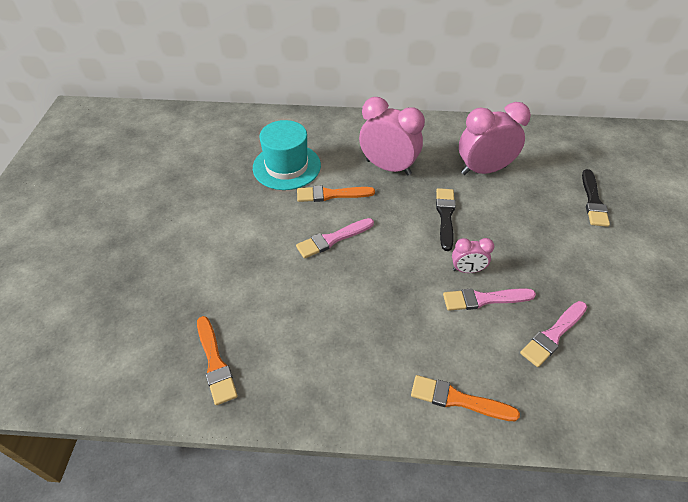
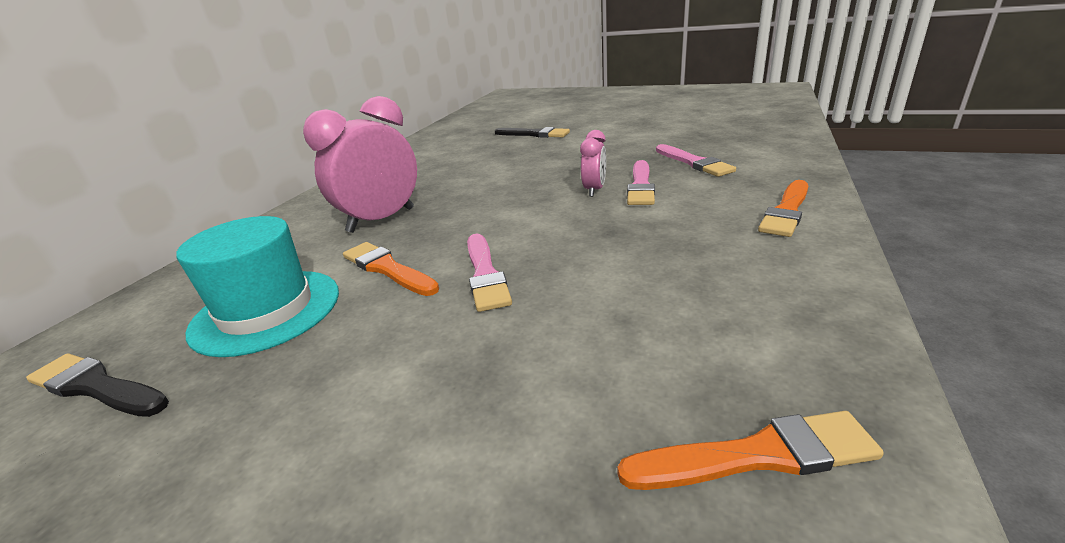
camera: 70 degrees left, 20 degrees down
(331, 194) = (387, 269): orange brush -> orange brush turned 120 degrees clockwise
(445, 216) = (502, 194): black brush -> black brush (96, 387)
(483, 170) = (449, 169): pink clock -> none

